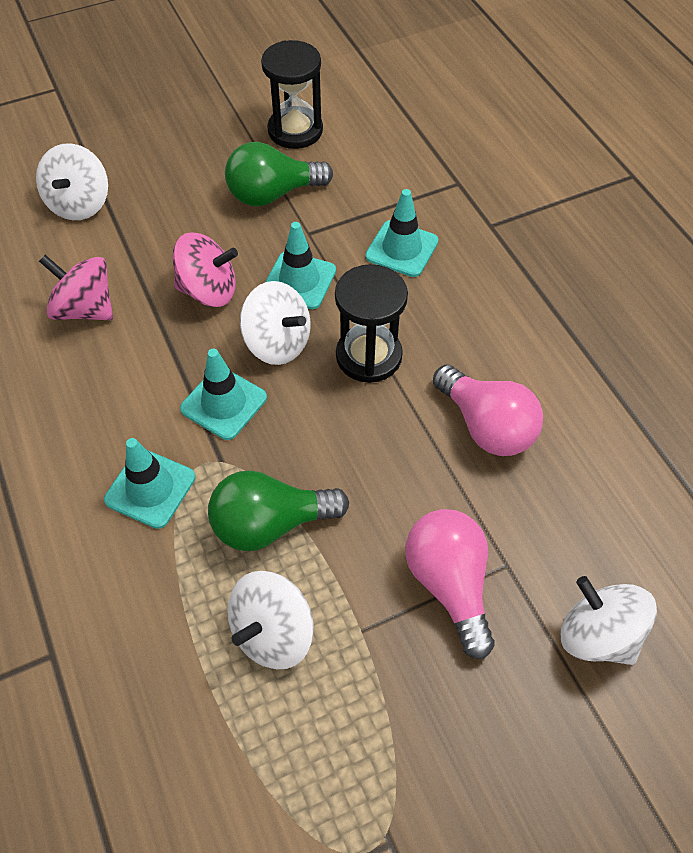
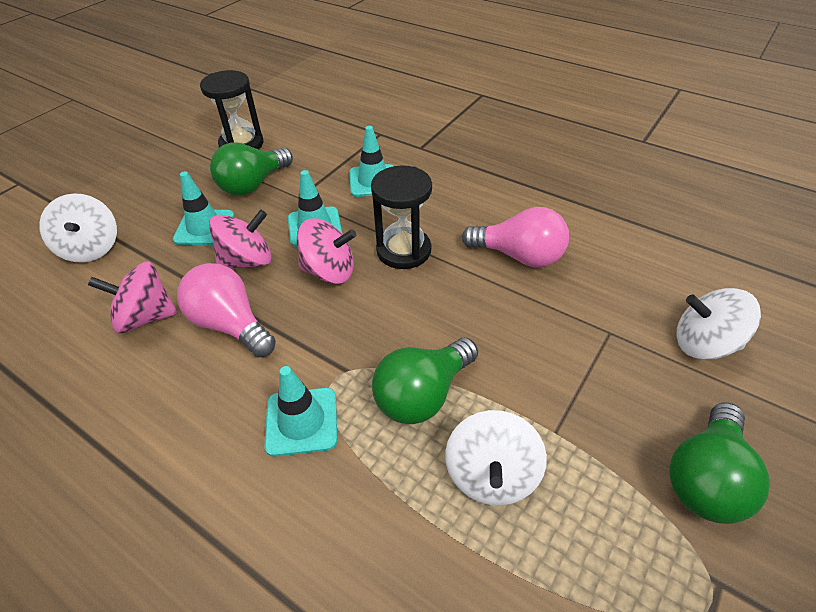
camera: 30 degrees left, 10 degrees down
(223, 403) = (318, 329): turquoise traffic cone -> turquoise traffic cone (204, 228)
(277, 343) = (329, 271): white spinning top -> pink spinning top
(449, 584) = (585, 365): pink light bulb -> pink light bulb (230, 324)
(464, 756) = (705, 478): none -> green light bulb

